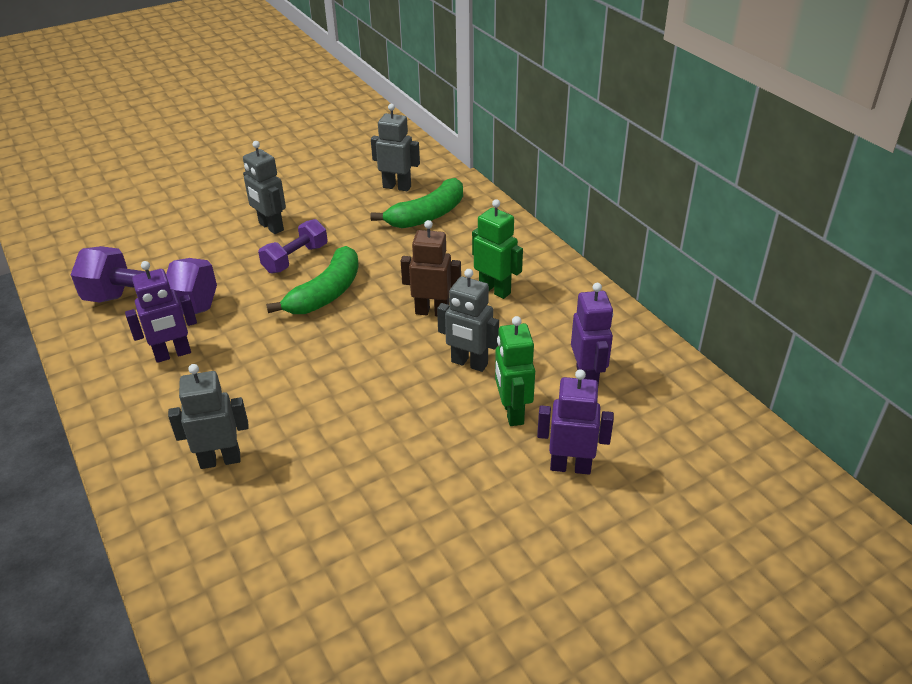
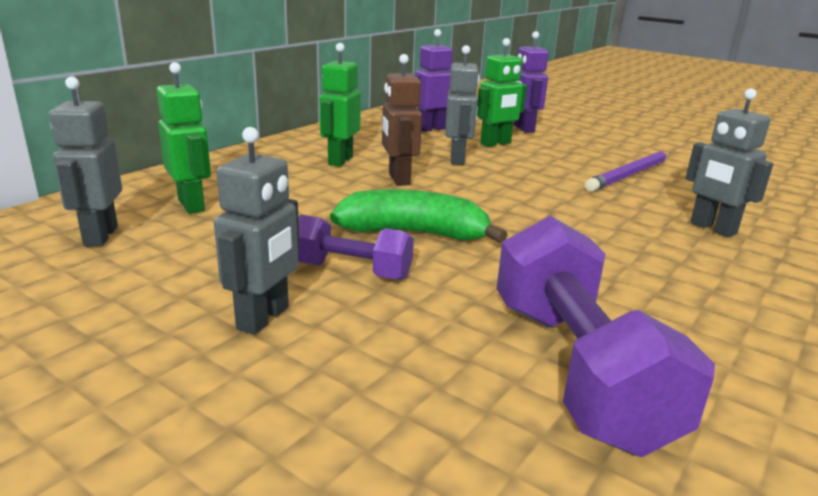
camera: 115 degrees left, 15 degrees down
(173, 354) = (642, 303): purple robot -> none
(364, 480) = (630, 175): none -> purple pencil
(427, 215) = (192, 205): green banana -> green robot

